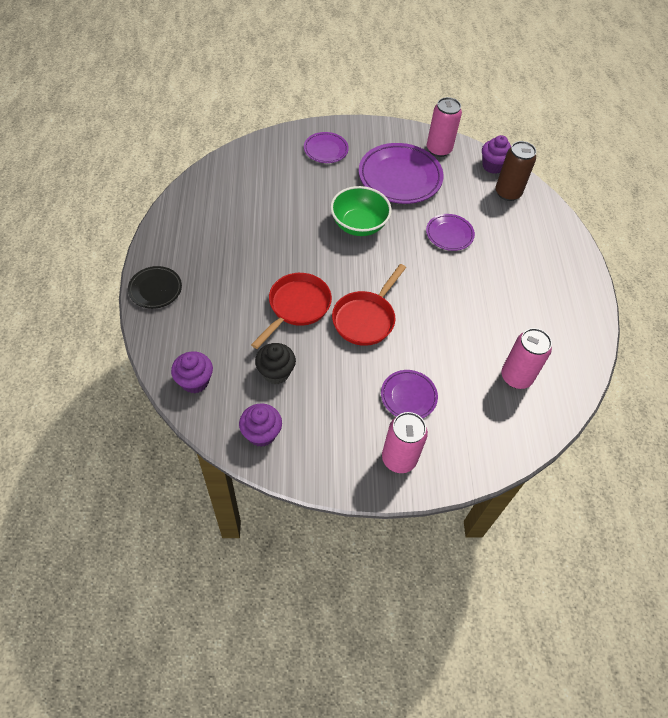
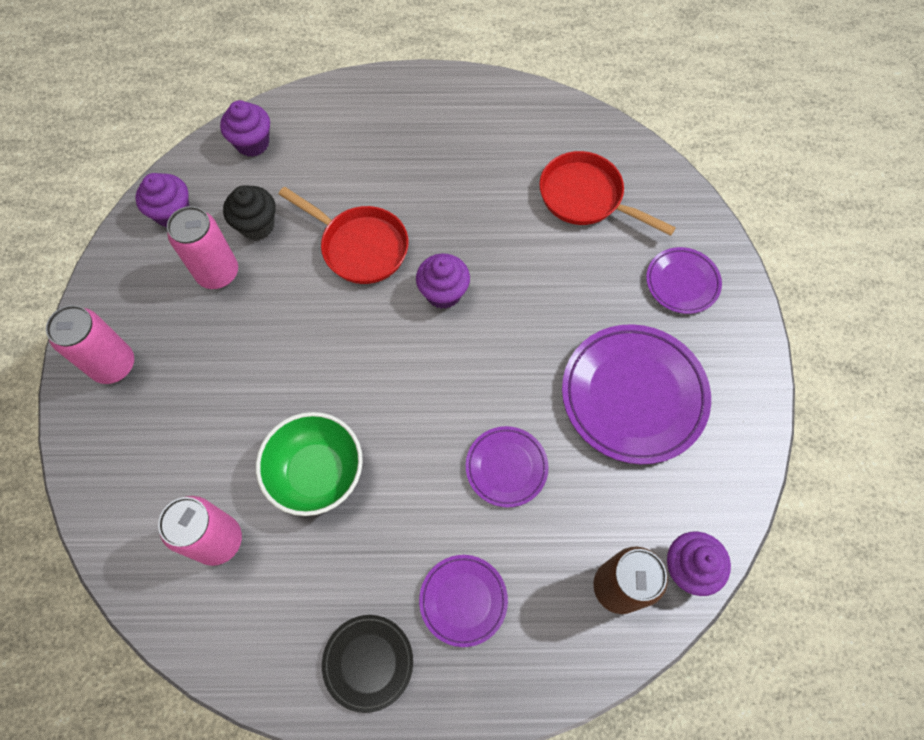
camera: 95 degrees right, 10 degrees up
(155, 289) = (391, 92): black plate -> black plate (368, 662)
(334, 261) = (443, 293): none -> purple cupcake
(359, 225) = (517, 328): green bowl -> green bowl (316, 473)
(365, 319) = (336, 332): red pan -> red pan (586, 197)
(408, 396) = (203, 382): purple plate -> purple plate (463, 600)
(439, 149) = (716, 468): pink can -> pink can (218, 273)

